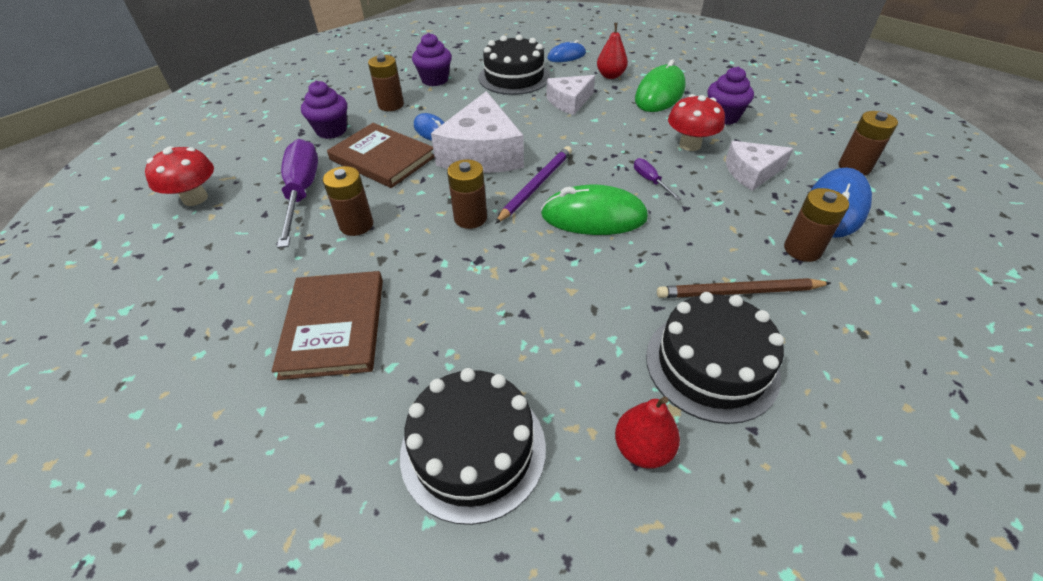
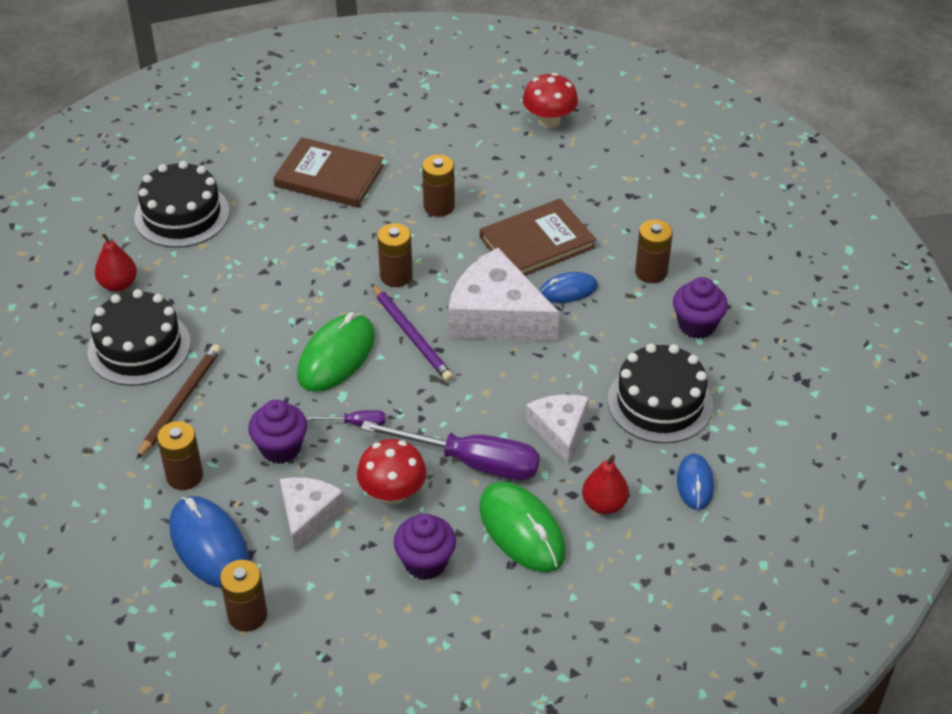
camera: 115 degrees right, 0 degrees up
(302, 192) = (513, 182): purple screwdriver -> purple screwdriver (472, 462)
(331, 130) = (619, 217): purple cupcake -> purple cupcake (280, 448)

